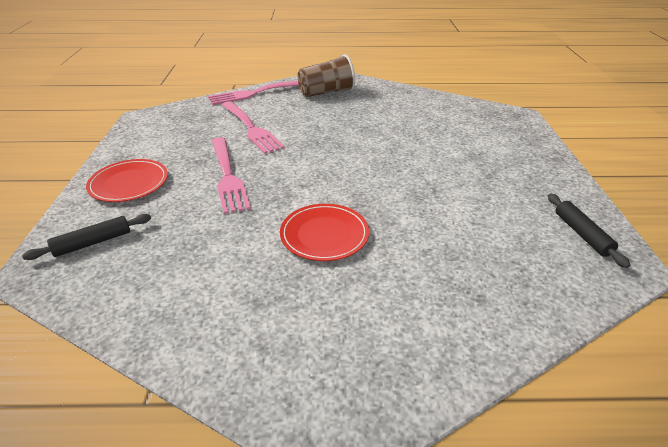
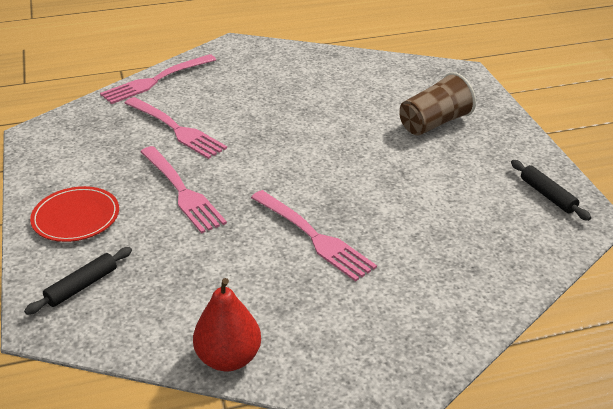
camera: 15 degrees left, 0 degrees up
(178, 344) = (228, 358): none -> red pear
(324, 234) = (313, 237): red plate -> pink fork
(326, 92) = (241, 69): brown cup -> brown cup (434, 123)

